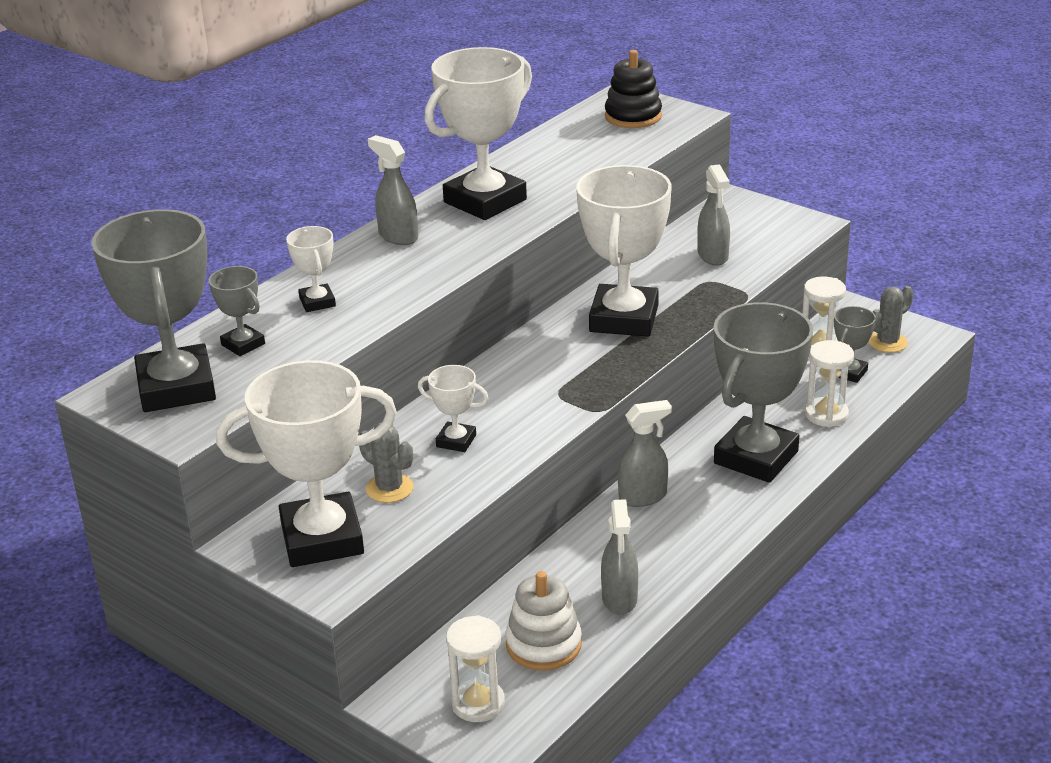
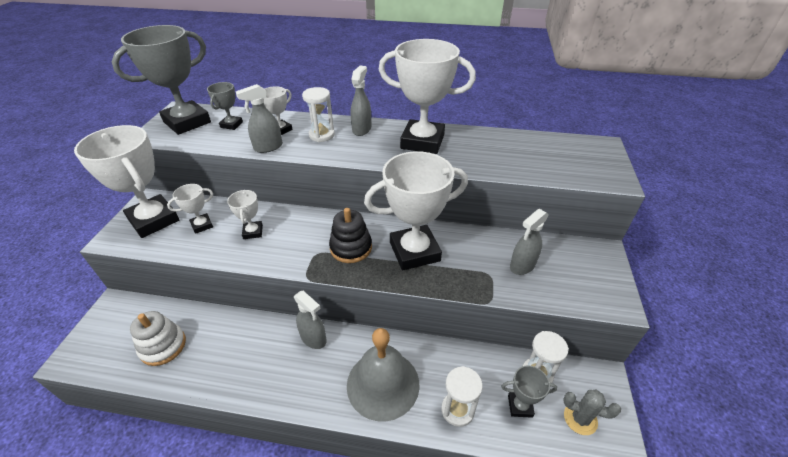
camera: 60 degrees right, 10 degrees up
(389, 488) = (202, 225): grey cactus -> white trophy
(478, 703) = (110, 337): white hourglass -> white hourglass (321, 135)
(619, 599) = (211, 366): grey spray bottle -> grey spray bottle (268, 147)
(633, 116) = (582, 157): black stacking toy -> black stacking toy (351, 248)
(756, 457) = (383, 384): grey trophy -> grey bell

